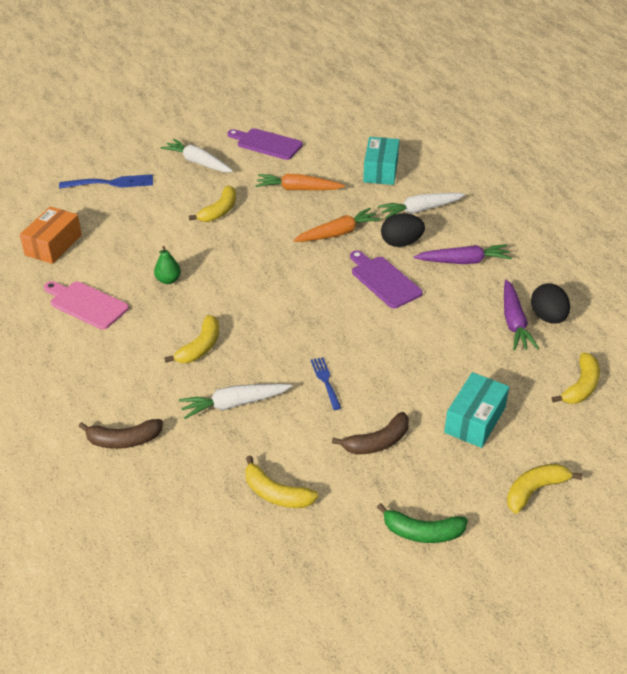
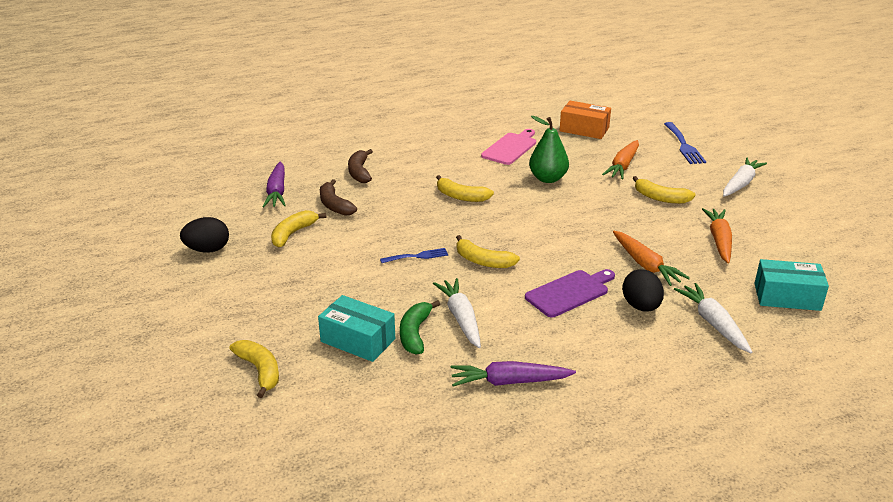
camera: 90 degrees right, 10 degrees down
(149, 226) = (623, 166): none -> orange carrot
(168, 280) = (547, 179): green pear -> green pear, size x1.66
(234, 404) = (392, 213): white carrot -> white carrot (461, 318)
(266, 144) = (800, 220): purple cutting board -> none
(377, 442) = (338, 282): brown banana -> brown banana (334, 205)
(422, 532) = (232, 302): green banana -> green banana (415, 333)
(463, 261) = (617, 351): purple carrot -> purple carrot (277, 192)
(548, 317) = (521, 411): black egg -> black egg (207, 250)
(581, 386) = (400, 424): yellow banana -> yellow banana (483, 261)

